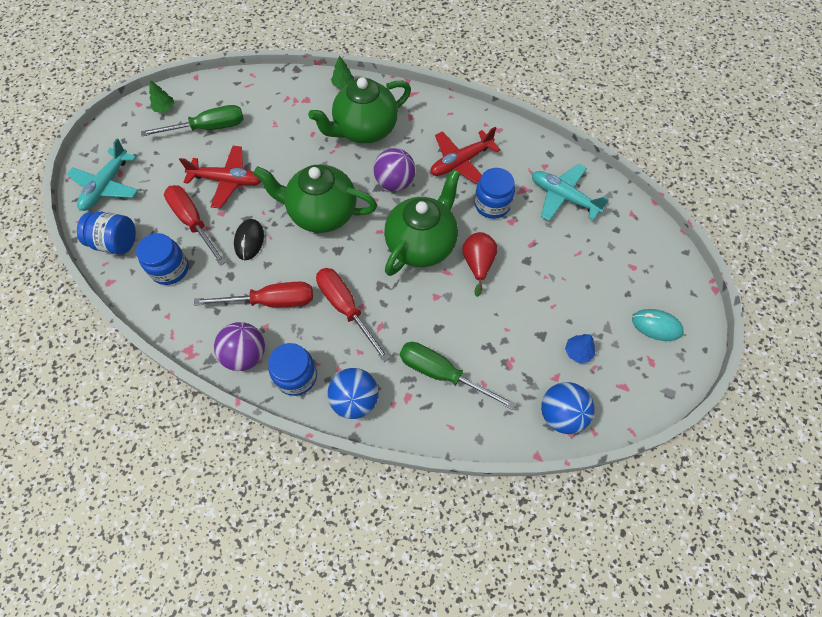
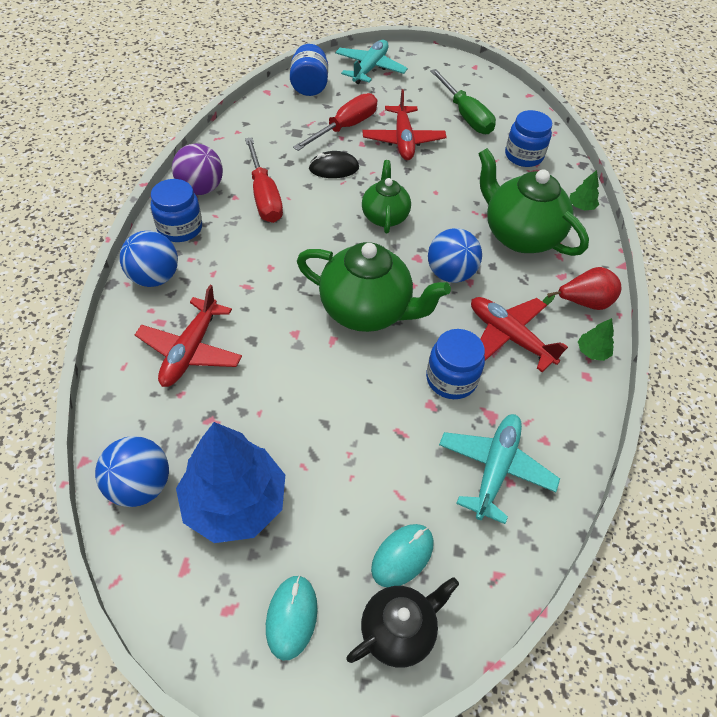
camera: 75 degrees right, 10 degrees down
(107, 186) = (370, 68): turquoise plane -> turquoise plane turned 105 degrees clockwise
(164, 108) = (477, 83): green tree -> green tree (592, 352)
(170, 269) = (288, 123): blue jar -> blue jar (523, 156)
(322, 213) = (384, 216): green teapot -> green teapot, size x0.60
(346, 308) = (265, 254): red screwdriver -> none
(395, 183) = (450, 273): purple ball -> blue ball
(442, 374) = (190, 350): green screwdriver -> red plane
(478, 264) = (351, 372): red pear -> red pear (583, 303)
(578, 352) = (234, 502): blue tree -> blue tree, size x2.47
(619, 259) = (402, 556): none -> turquoise mouse
(664, 270) = (398, 631): none -> black teapot

